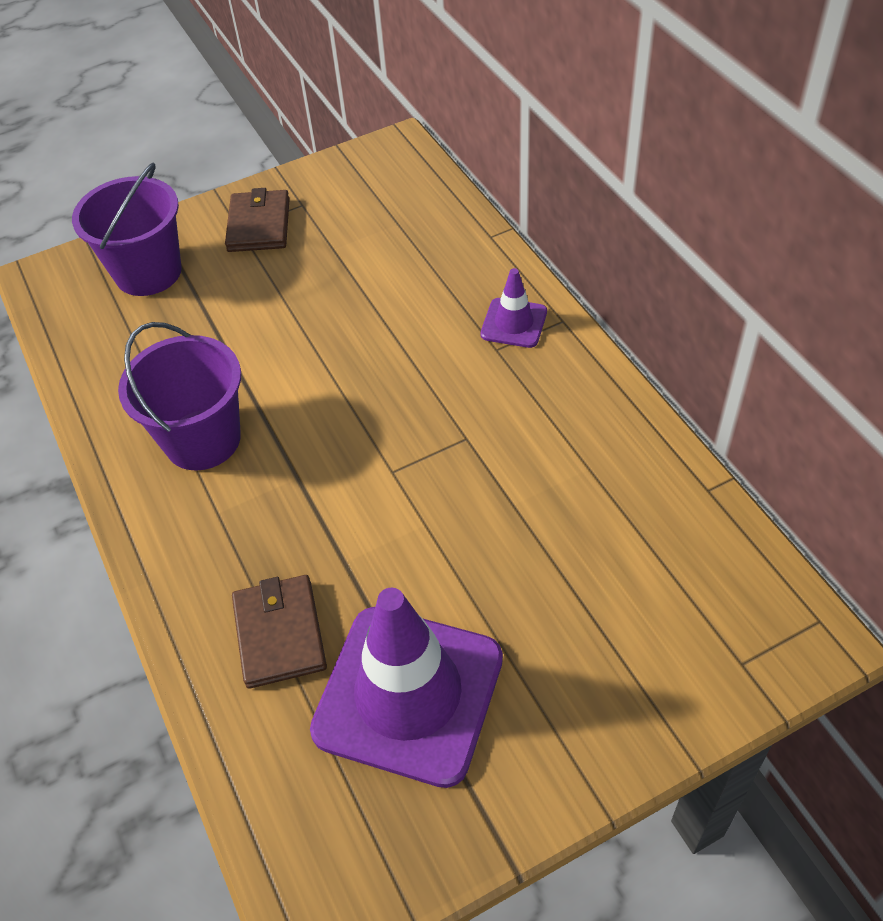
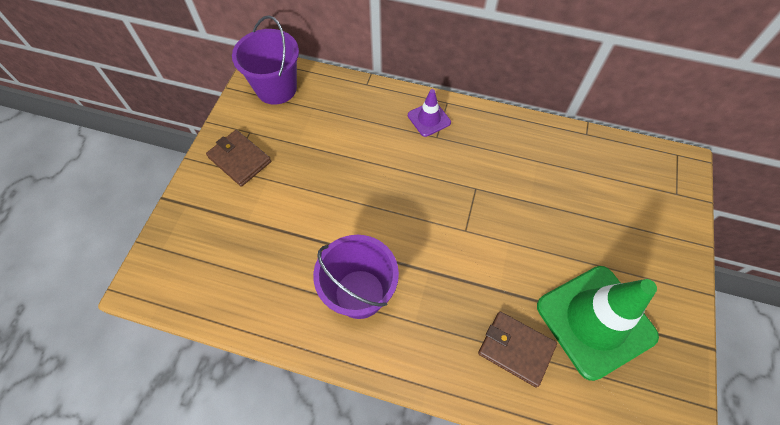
camera: 50 degrees left, 10 degrees up
(148, 272) = (208, 232): purple bucket -> purple bucket (276, 88)
(408, 694) = (595, 321): purple traffic cone -> green traffic cone

